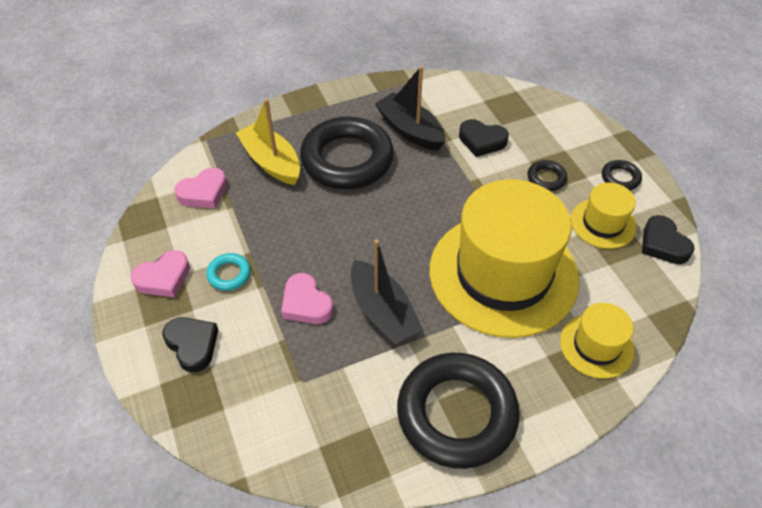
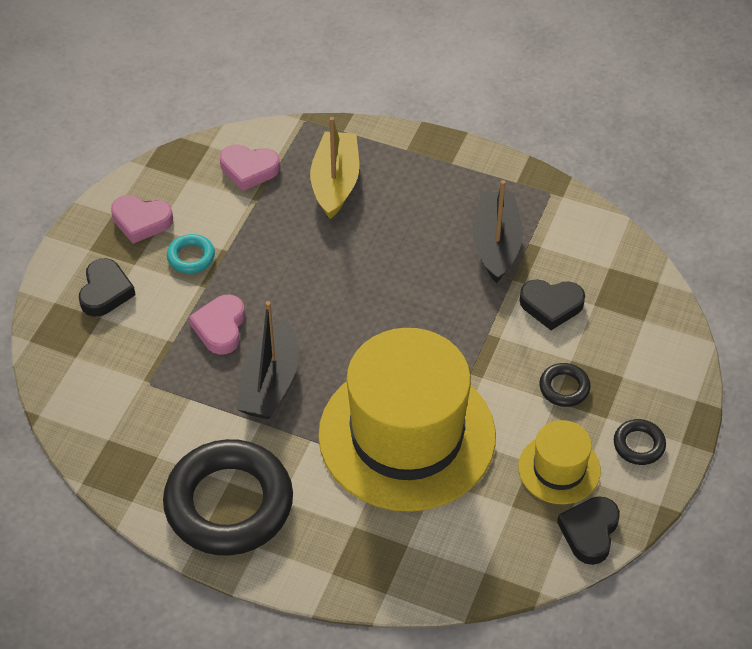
camera: 45 degrees right, 0 degrees up
(347, 159) = (403, 229): black ring -> none
(482, 141) = (551, 305): black heart -> black heart turned 60 degrees counterclockwise
(596, 346) = (405, 555): yellow hat -> none

